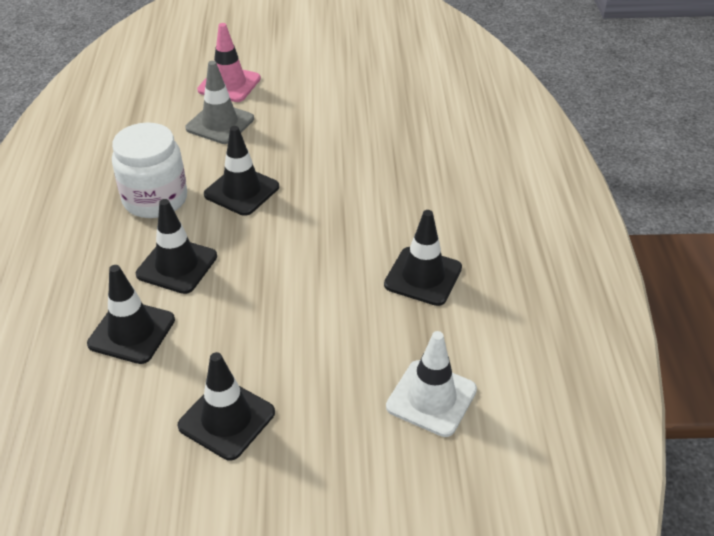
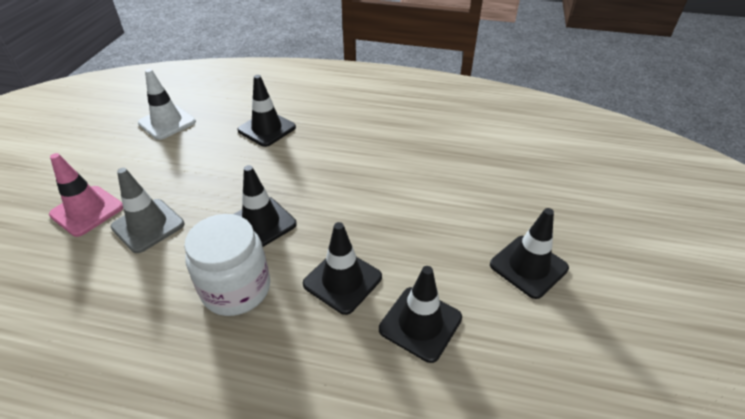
camera: 75 degrees left, 0 degrees up
(423, 276) = (406, 144): black traffic cone -> black traffic cone (267, 129)
(431, 398) = (516, 162): white traffic cone -> white traffic cone (167, 122)

